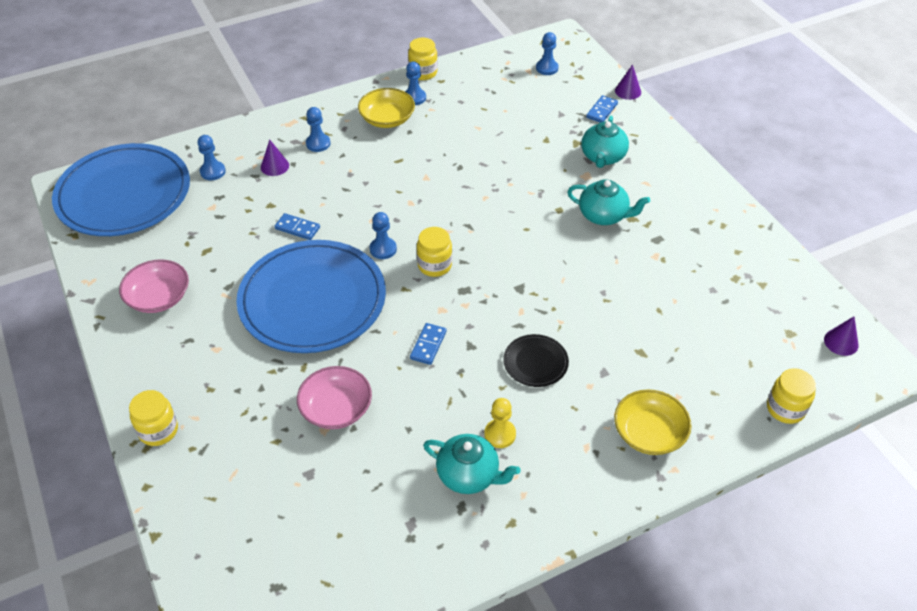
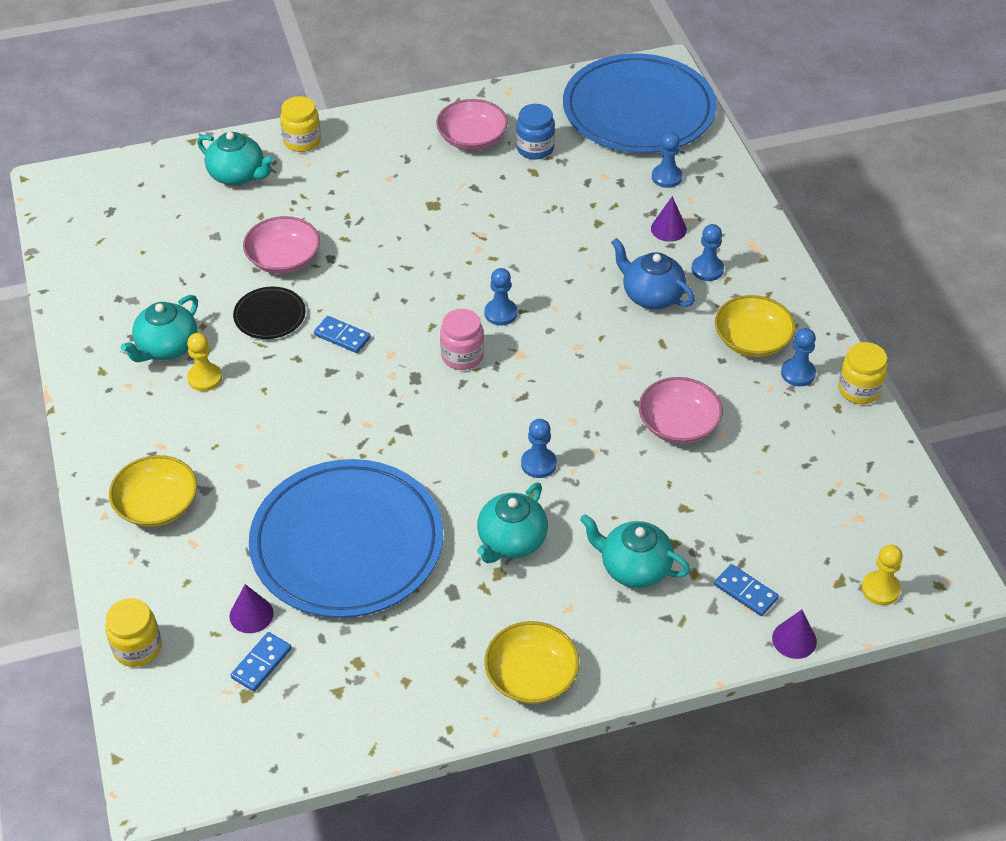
camera: 100 degrees right, 0 degrees up
(174, 253) = (535, 148): none -> blue jar
(214, 476) = (238, 175): none -> turquoise teapot
(297, 228) = (553, 243): blue domino -> blue domino (261, 663)
(312, 300) = (435, 250): blue plate -> blue plate (347, 543)
(350, 169) = (651, 295): none -> blue teapot
(434, 265) = (462, 356): yellow jar -> pink jar
(474, 147) = (678, 424): none -> pink bowl
(535, 362) = (287, 424): black plate -> black plate (270, 315)
(547, 68) = (864, 542): blue pawn -> blue pawn (538, 464)
(578, 62) = (880, 589): none -> yellow pawn
(704, 194) = (531, 676): none -> yellow bowl
(841, 342) = (212, 749): purple cone -> purple cone (251, 614)

